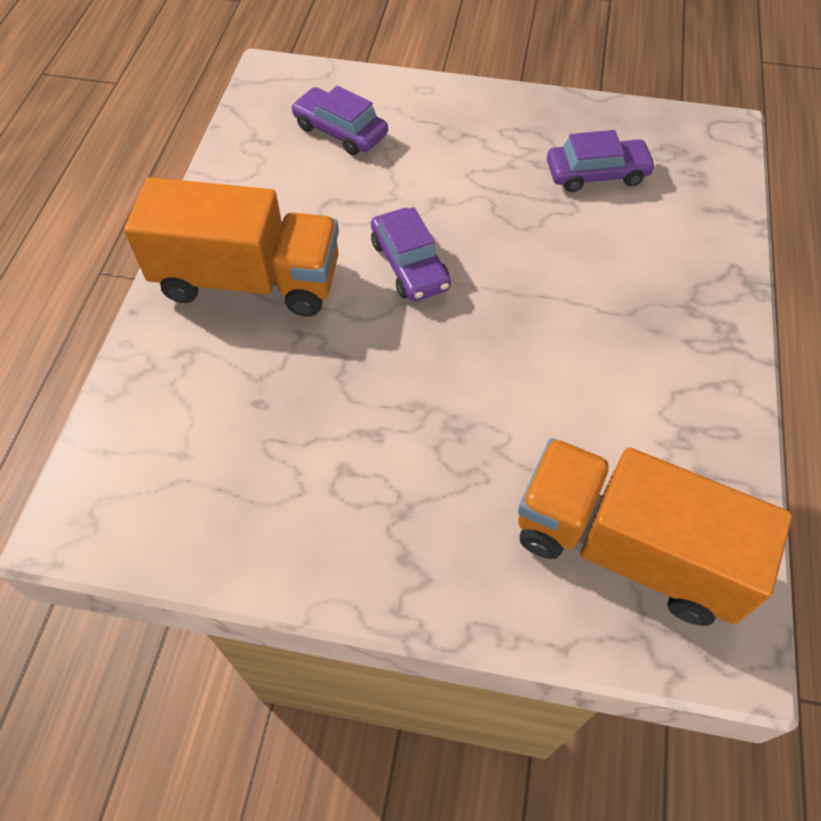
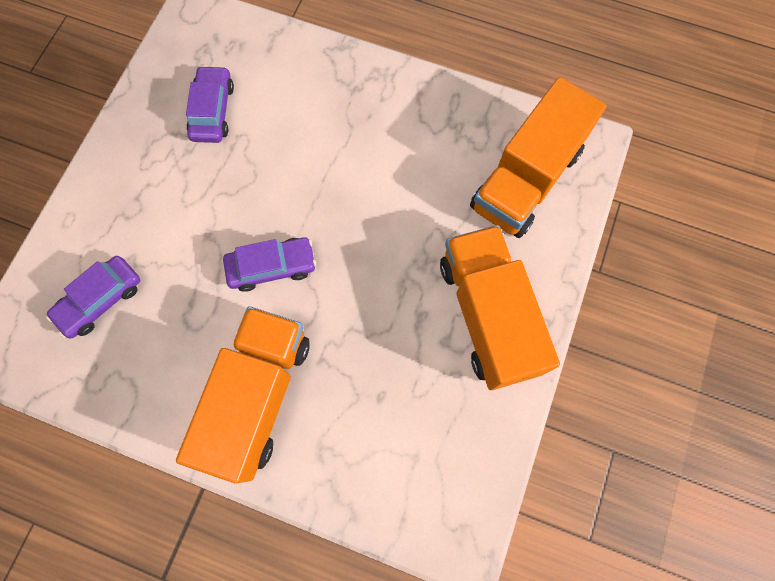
camera: 80 degrees left, 15 degrees up
(391, 519) = (488, 316): none -> orange truck

